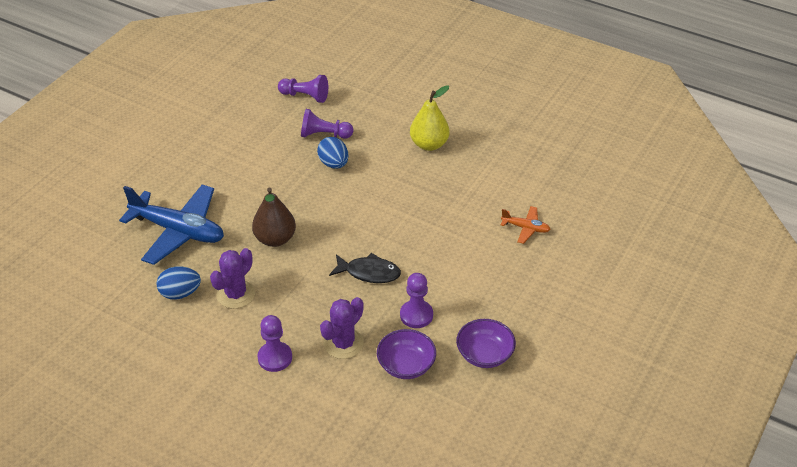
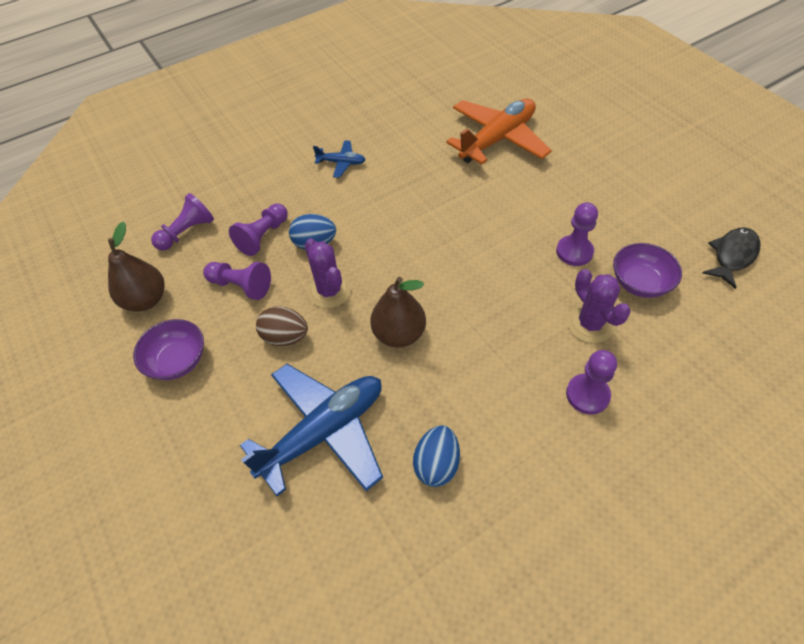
camera: 60 degrees left, 10 degrees up
(236, 105) = (146, 300): none -> brown pear
(236, 294) = (468, 402): purple cactus -> purple cactus (329, 291)
(242, 183) = (285, 337): none -> brown egg
(273, 144) = (241, 286): none -> purple pawn
(369, 273) = (496, 268): black fish -> black fish (732, 256)
(429, 144) = (341, 163): yellow pear -> blue plane
(484, 354) = (646, 221): purple bowl -> purple bowl (177, 361)
(525, 228) = (497, 139): orange plane -> orange plane, size x2.16

